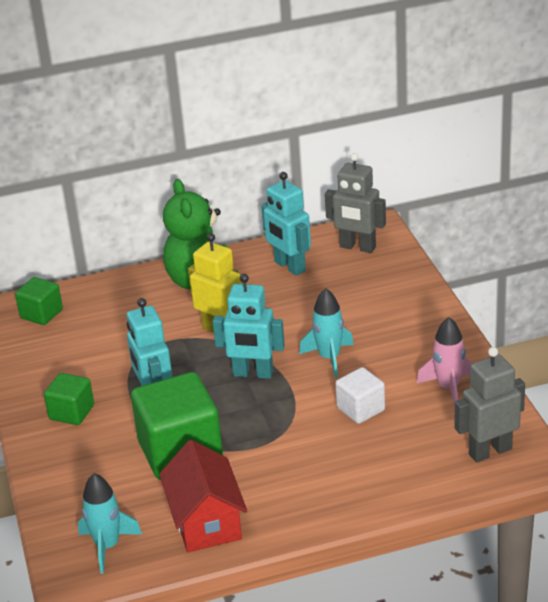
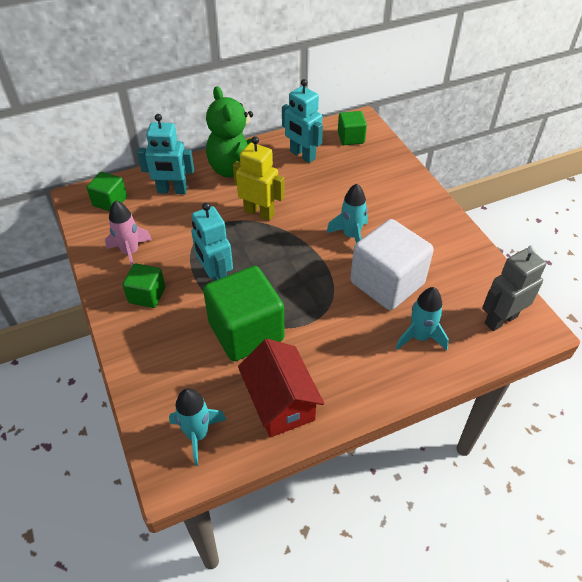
camera: 10 degrees left, 15 degrees up
(253, 373) = (292, 252): turquoise robot -> turquoise robot (172, 190)
(357, 247) = (351, 138): grey robot -> green cube
(361, 409) = (387, 283): white cube -> white cube, size x1.89
(385, 465) = (420, 337): none -> turquoise rocket
(448, 388) = (451, 261): pink rocket -> pink rocket (130, 252)

